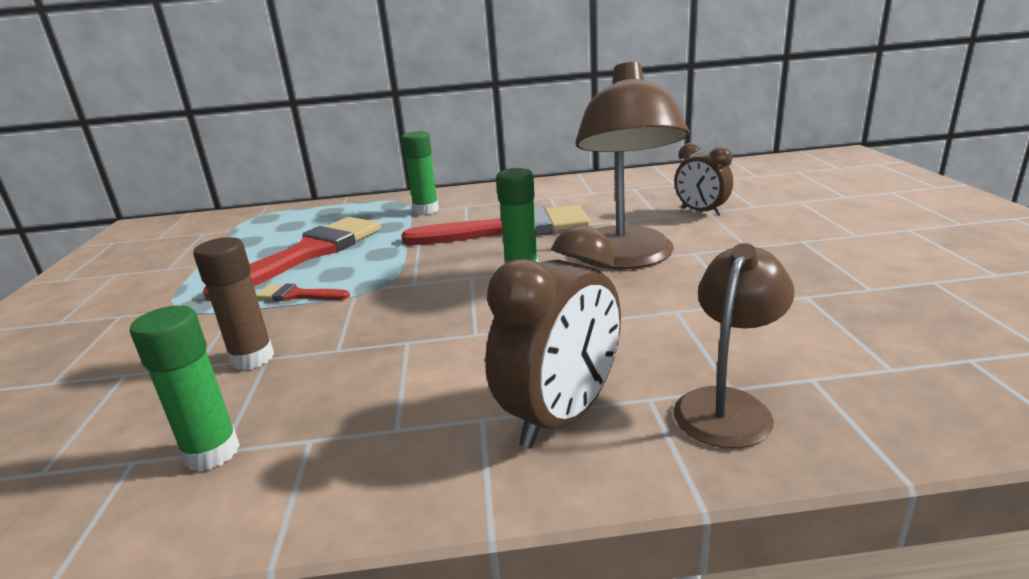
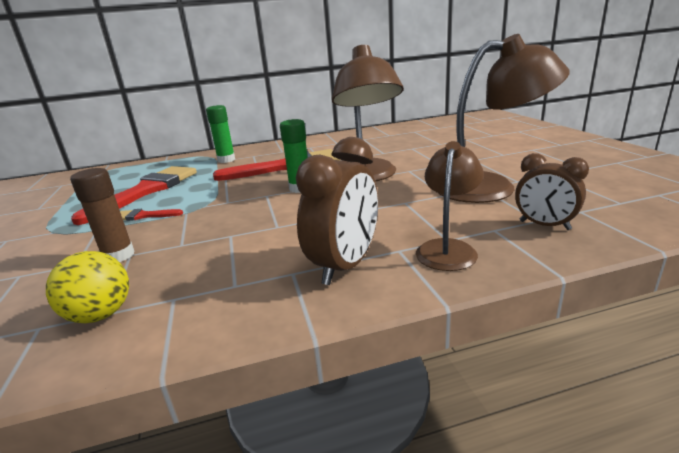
camera: 10 degrees left, 0 degrees up
(212, 453) = (101, 315): green glue stick -> yellow ball
(701, 212) = (408, 149): brown clock -> brown clock (544, 225)
(822, 296) = (490, 187): none -> brown lamp

